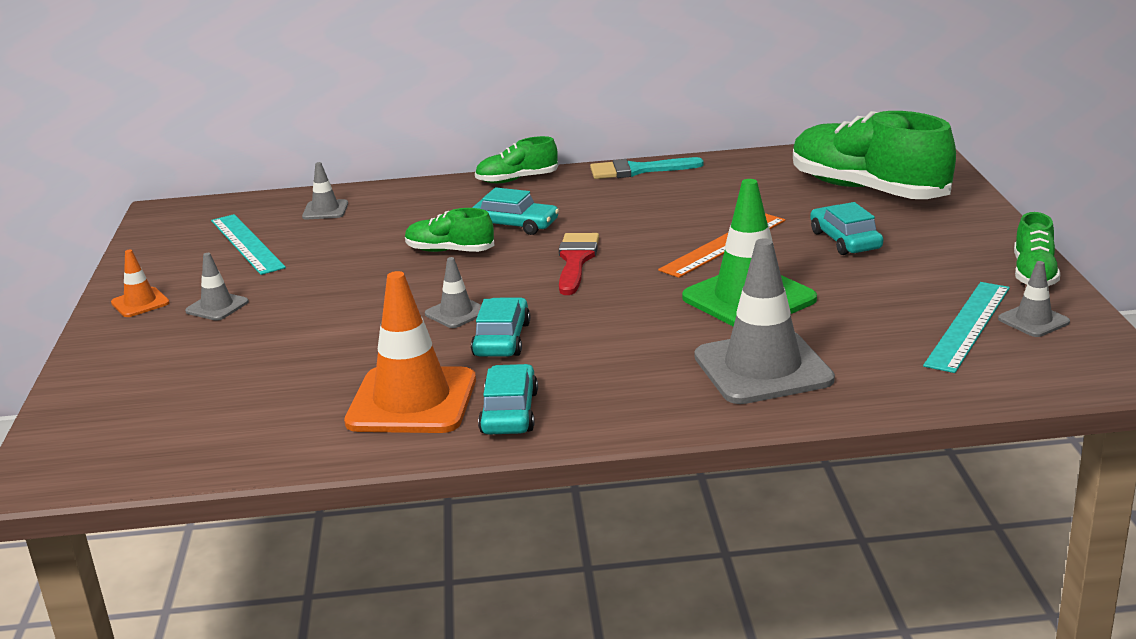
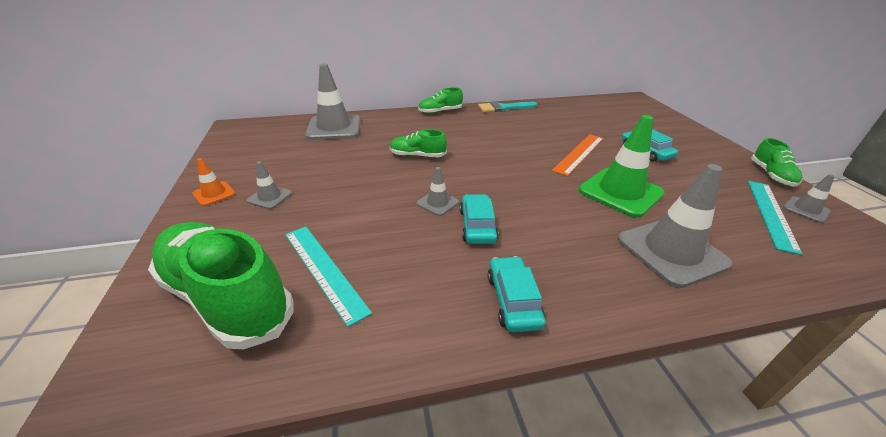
camera: 10 degrees left, 10 degrees up
(247, 243) = (287, 149): turquoise ruler -> turquoise ruler (324, 270)
(325, 210) = (334, 128): grey traffic cone -> grey traffic cone, size x2.07
(412, 401) = (432, 289): orange traffic cone -> none
(514, 225) = (450, 139): turquoise car -> none
(576, 260) = (498, 163): red brush -> none
(867, 190) = (633, 121): green shoe -> green shoe (227, 297)

